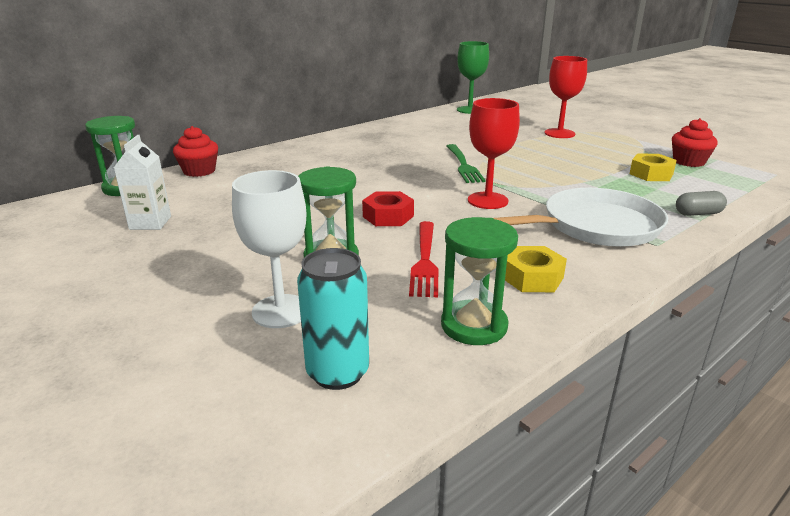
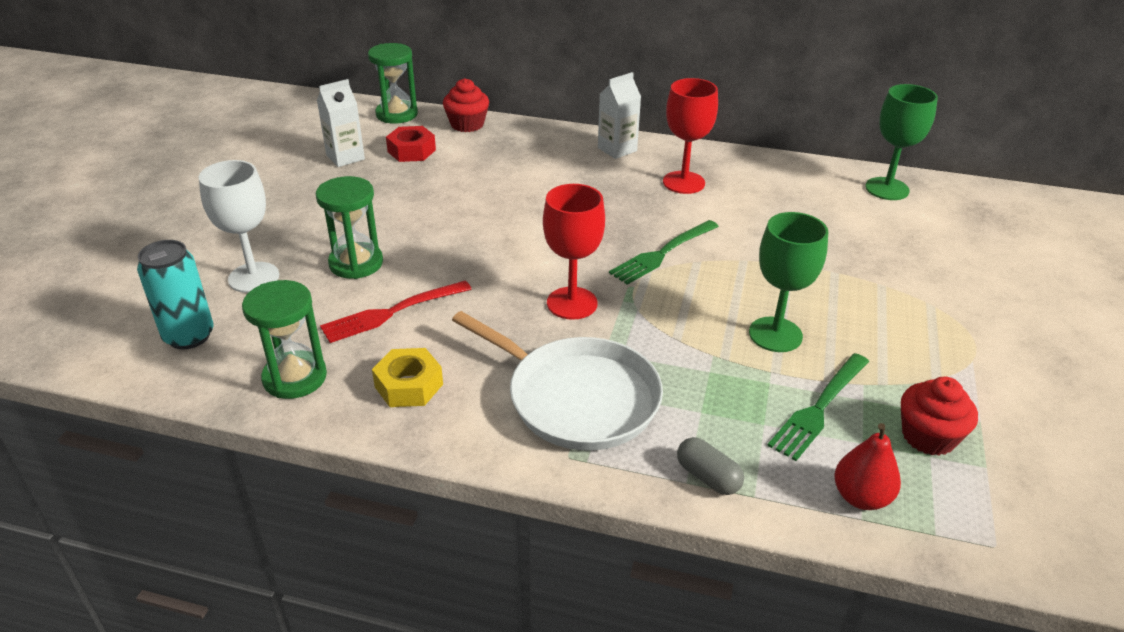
camera: 55 degrees right, 10 degrees up
(325, 144) = (617, 149): none -> white carton
(388, 216) = (468, 258): red nut -> red nut (411, 151)
(559, 133) = (892, 288): red goblet -> red goblet (683, 182)
(576, 164) = (775, 334): none -> green goblet
(651, 174) = (819, 408): yellow nut -> green fork
(731, 187) = (861, 497): none -> red pear

